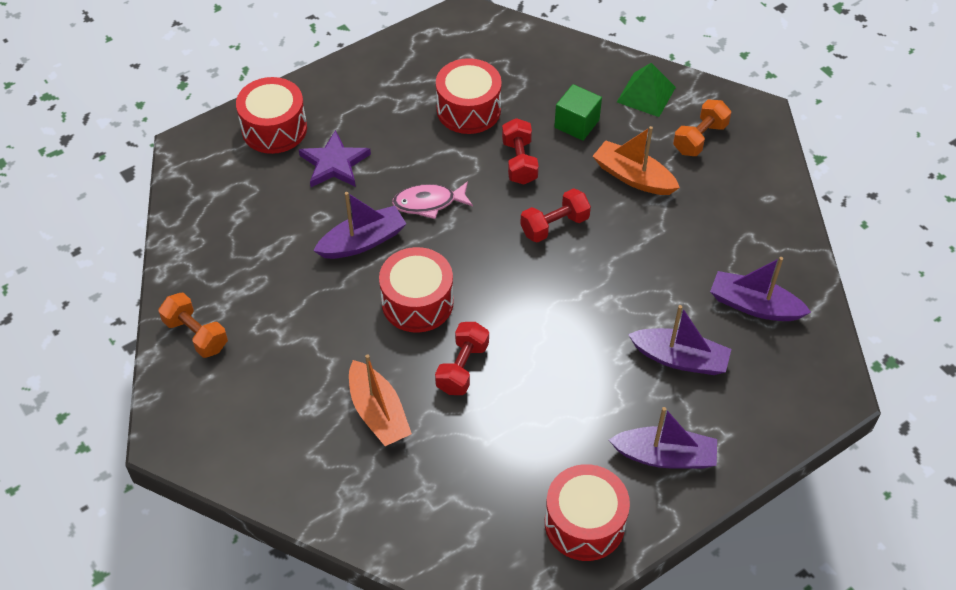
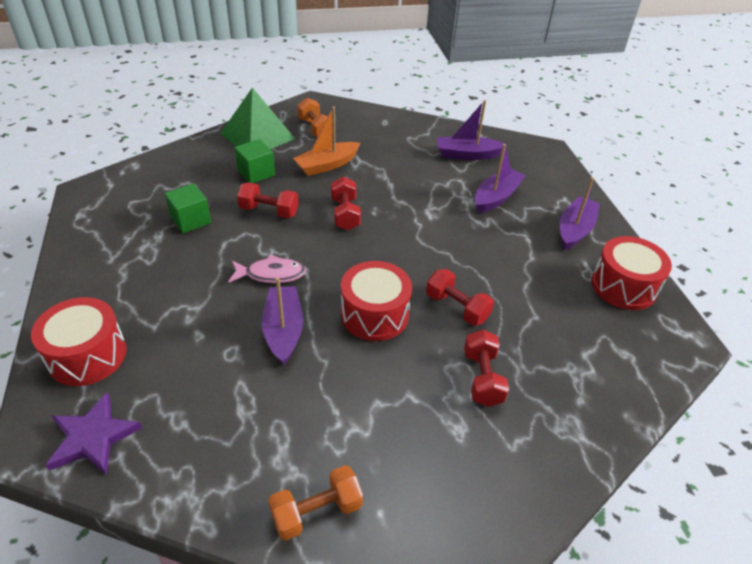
camera: 70 degrees left, 10 degrees down
(334, 163) = (174, 322): purple star -> purple star (93, 437)
(378, 412) = (482, 378): orange boat -> red dumbbell
(428, 203) = (271, 274): pink fish -> pink fish turned 105 degrees counterclockwise
(468, 110) = (190, 220): red drum -> green cube
(646, 94) = (257, 136): green pyramid -> green pyramid, size x1.51
(754, 305) = (467, 155): purple boat -> purple boat turned 45 degrees clockwise

